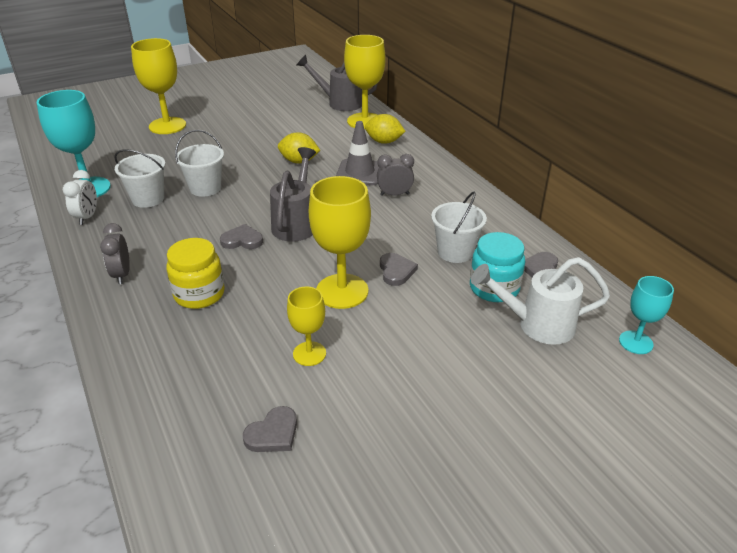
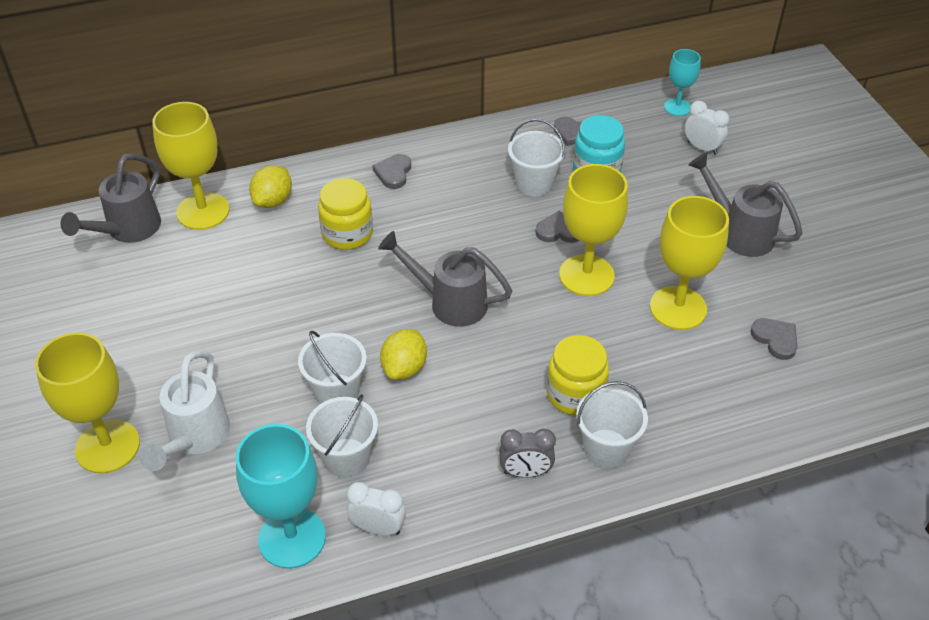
camera: 80 degrees left, 10 degrees up
(139, 315) = (606, 448): none -> white bucket
(242, 240) = (475, 354): grey heart -> grey heart (393, 173)
(299, 161) = (296, 289): yellow lemon -> yellow lemon (404, 368)
(309, 354) = (678, 308): yellow goblet -> yellow goblet, size x1.76
(359, 173) = (347, 234): grey traffic cone -> yellow jar
(394, 194) = (409, 210): grey clock -> none
(437, 401) = (739, 233): none -> grey watering can
(537, 325) = (651, 155): white watering can -> white watering can (195, 438)
(572, 365) = (702, 148): none -> white clock

